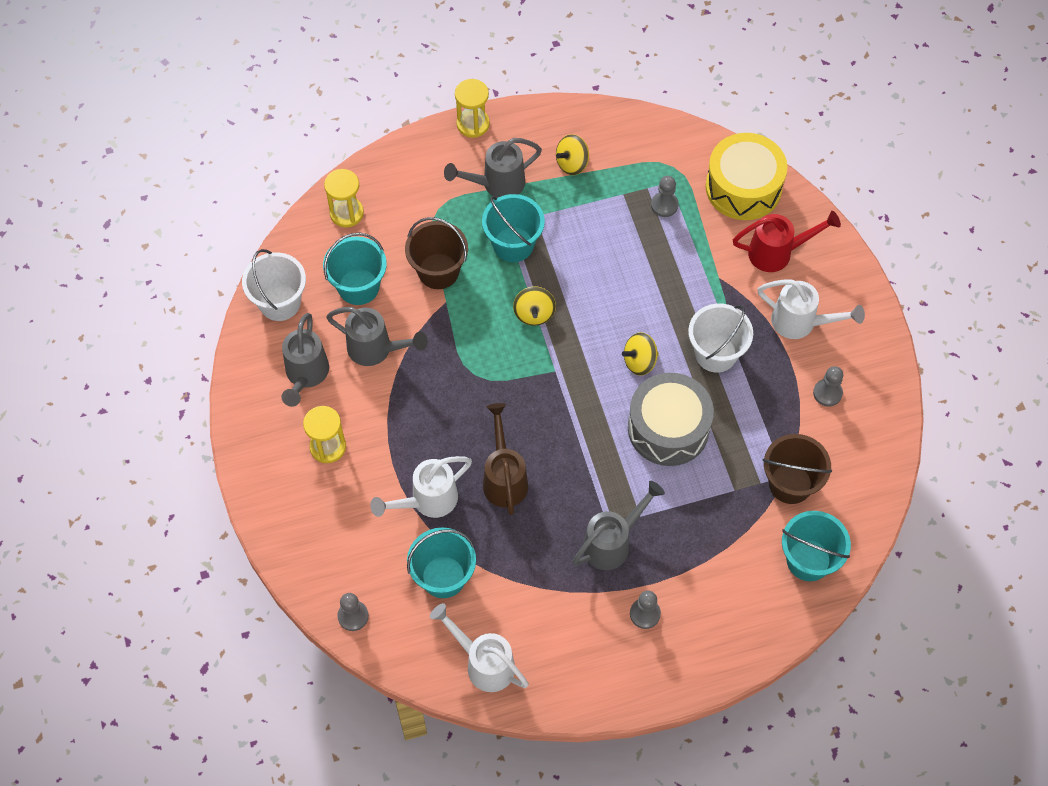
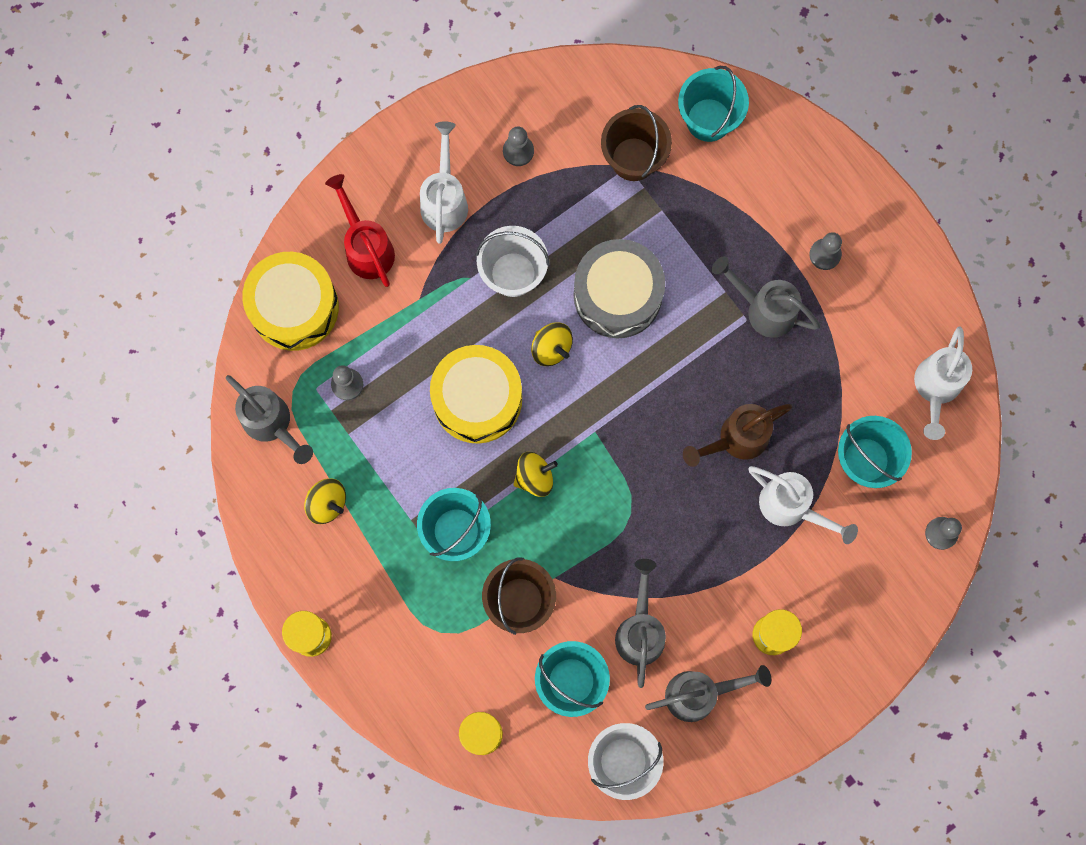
camera: 110 degrees left, 15 degrees up
(496, 184) = (384, 578): grey watering can -> grey watering can (272, 424)
(616, 293) = (477, 399): none -> yellow drum

